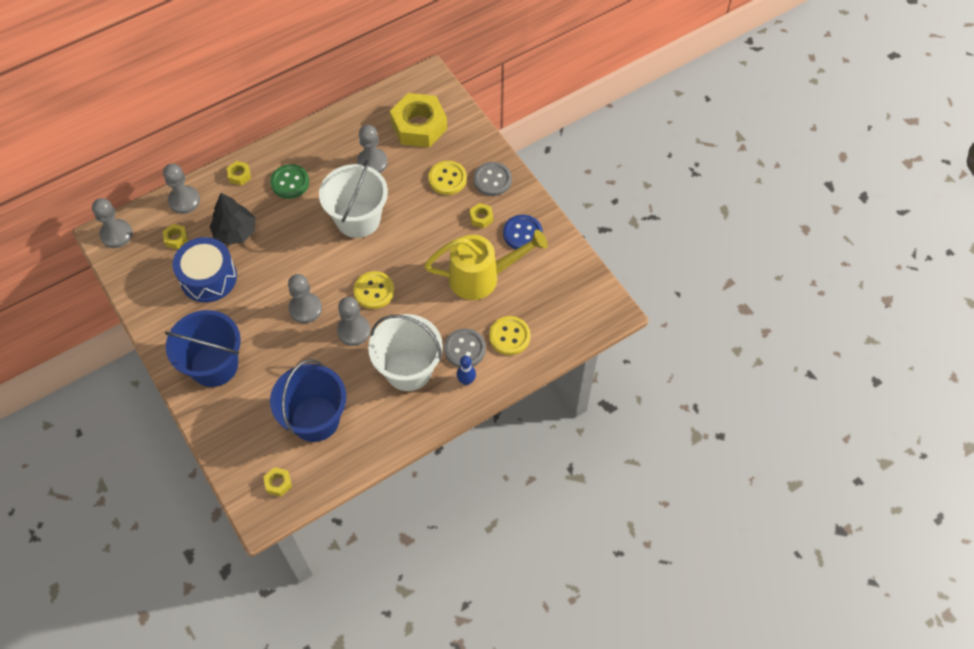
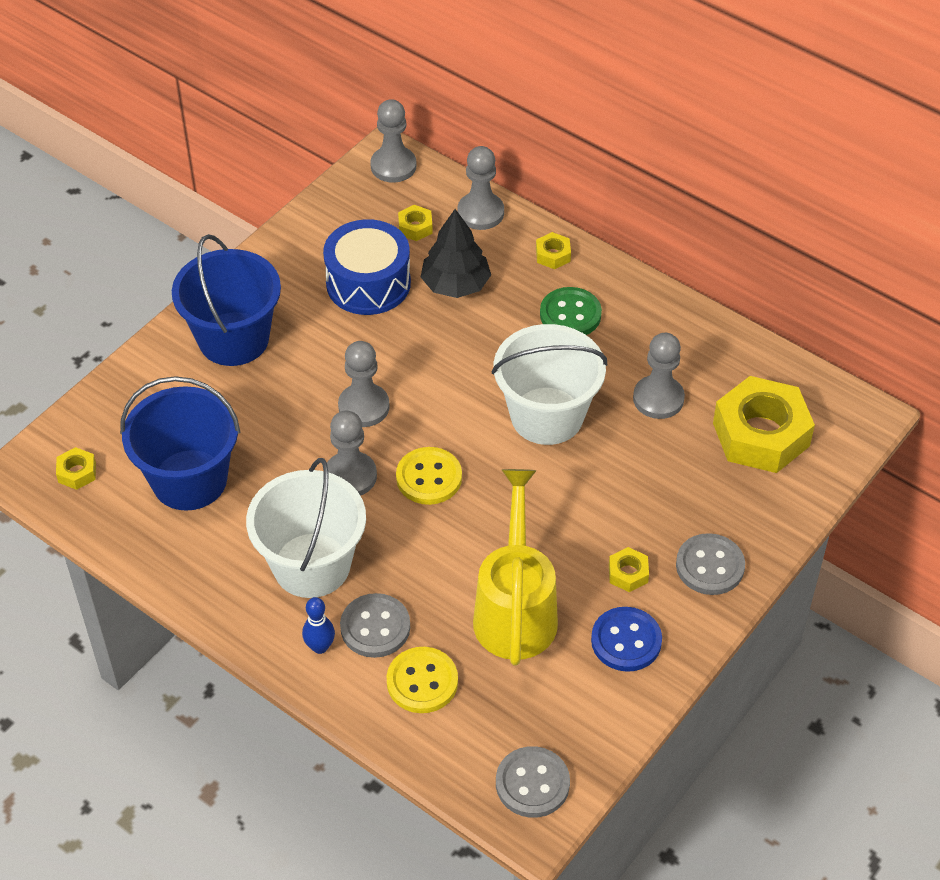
camera: 70 degrees right, 10 degrees down
(447, 179) = (679, 504): yellow button -> none
(482, 277) = (515, 609): yellow watering can -> yellow watering can turned 150 degrees counterclockwise
(590, 304) = (532, 783): none -> grey button

